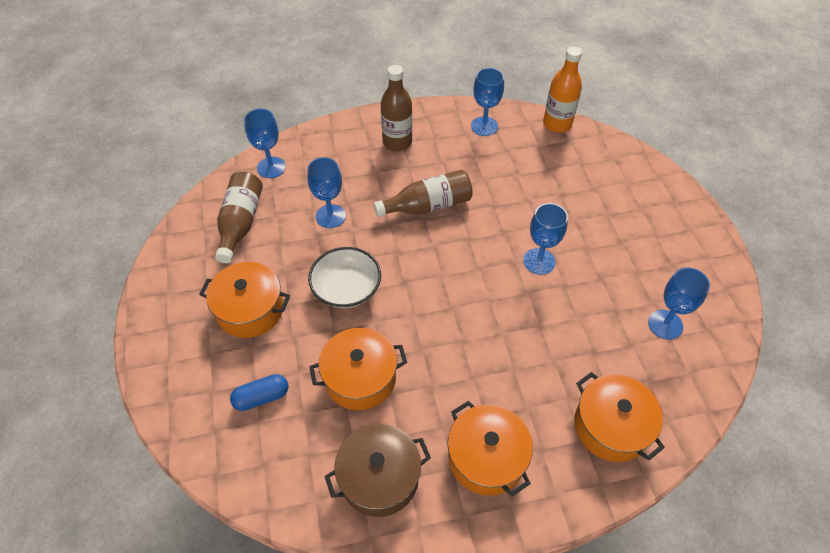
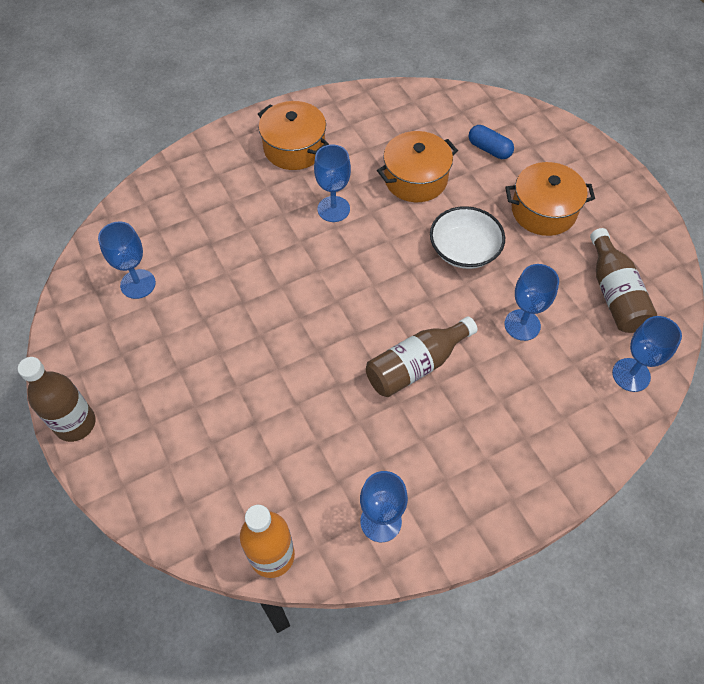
camera: 165 degrees right, 5 degrees up
(261, 397) = (489, 149): blue capsule -> blue capsule turned 75 degrees clockwise
(379, 477) = (372, 121): brown pot -> none
(397, 142) = (493, 457): brown bottle -> brown bottle (75, 423)
(539, 261) = (273, 323): blue goblet -> blue goblet (333, 209)
(611, 426) = (194, 188): orange pot -> none

